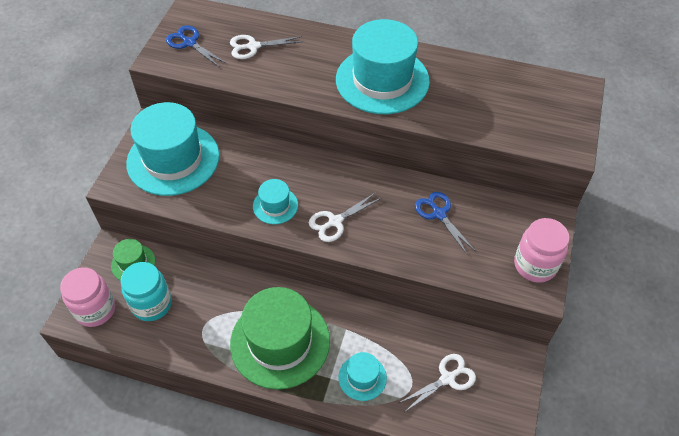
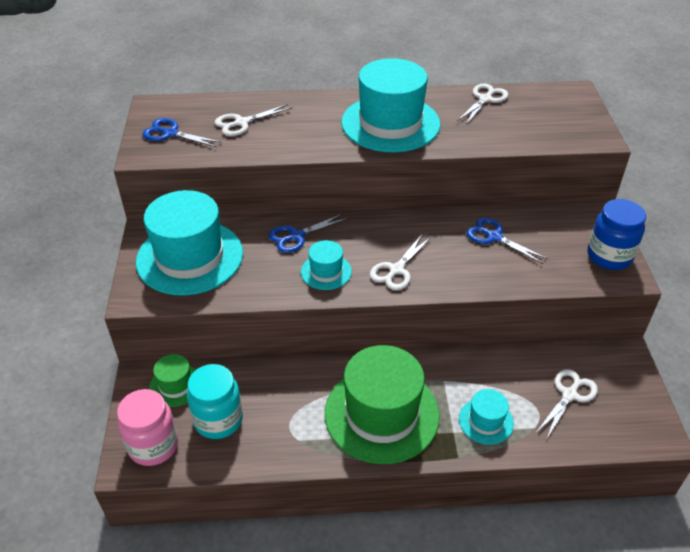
camera: 20 degrees left, 10 degrees down
(268, 163) = (296, 236): none -> blue scissors
(485, 75) = (485, 99): none -> white scissors
(535, 265) = (609, 256): pink jar -> blue jar

